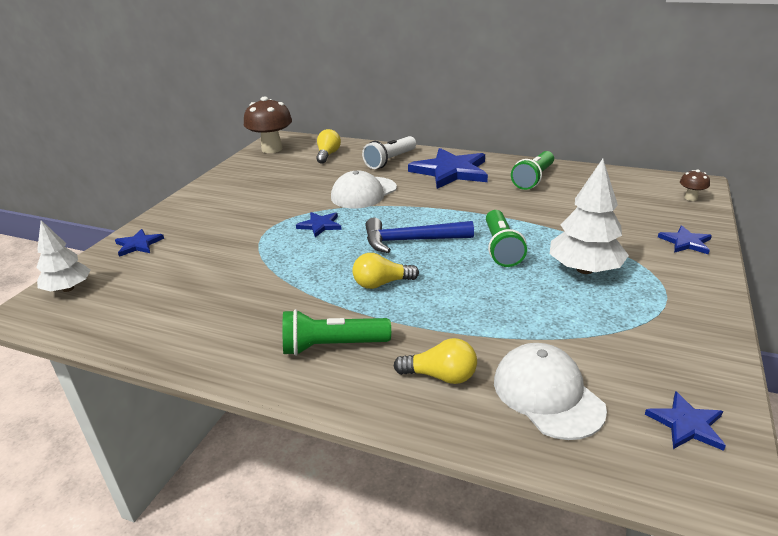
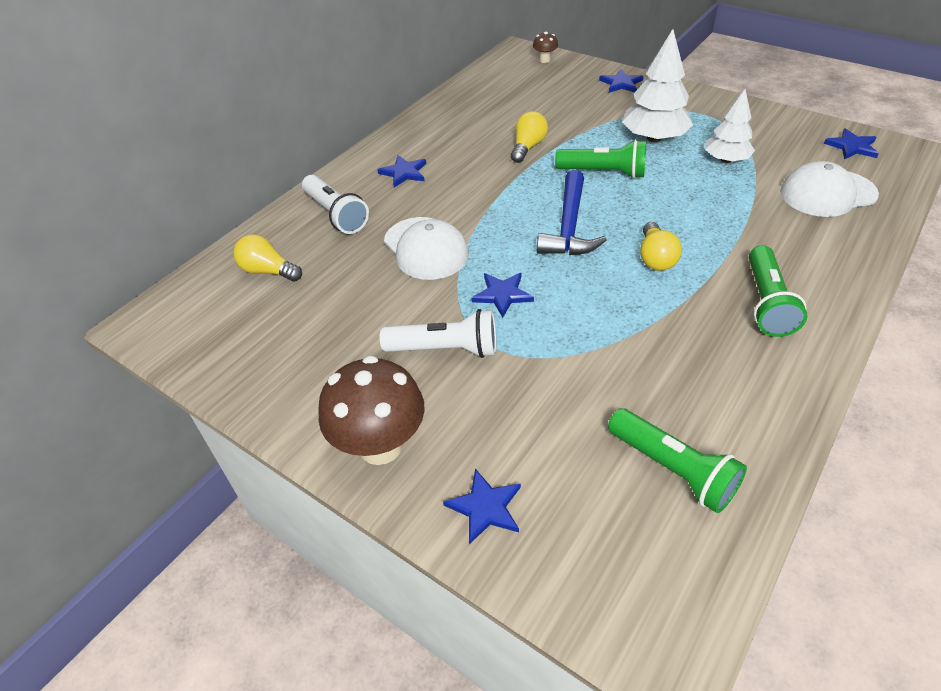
camera: 75 degrees left, 15 degrees up
(68, 288) = (608, 595): white tree -> white tree (726, 160)
(264, 215) = (445, 349): none -> white flashlight
(272, 149) = (189, 335): brown mushroom -> brown mushroom (380, 446)
(440, 376) = (809, 241): yellow light bulb -> yellow light bulb (528, 147)
(450, 171) = (404, 173): blue star -> blue star, size x0.48
(533, 179) = (459, 124): green flashlight -> green flashlight (673, 469)

